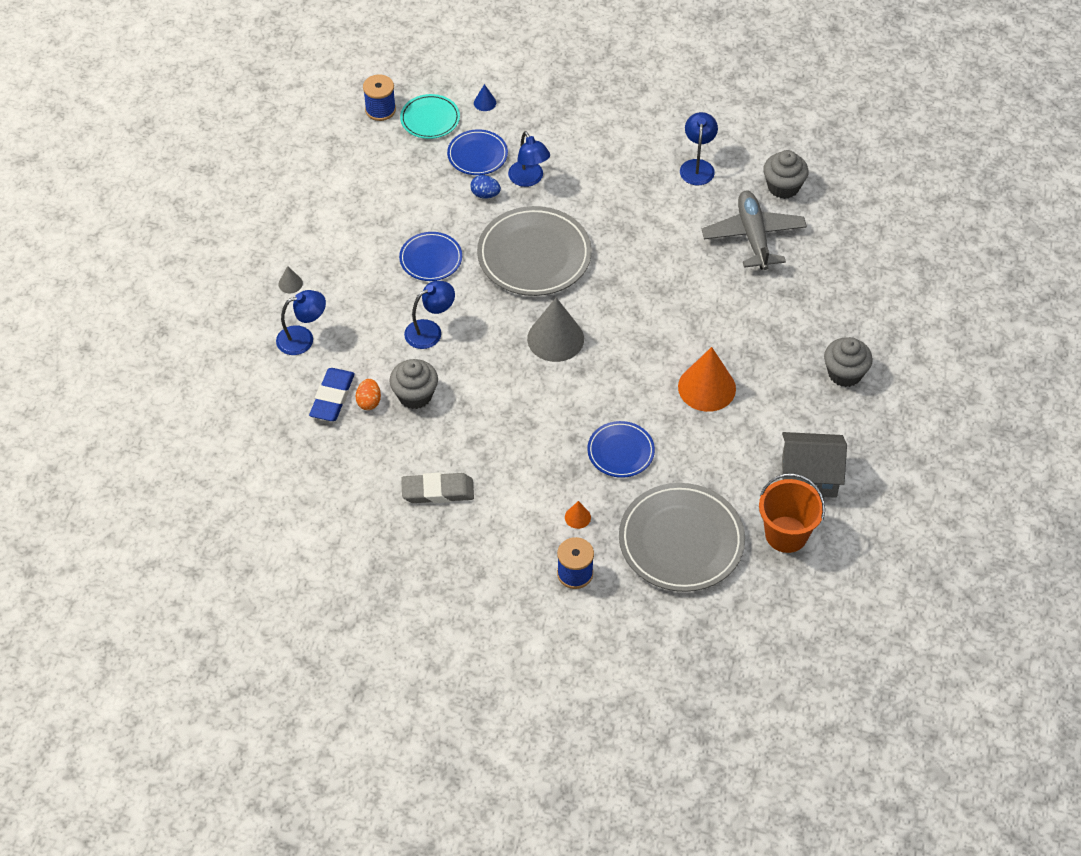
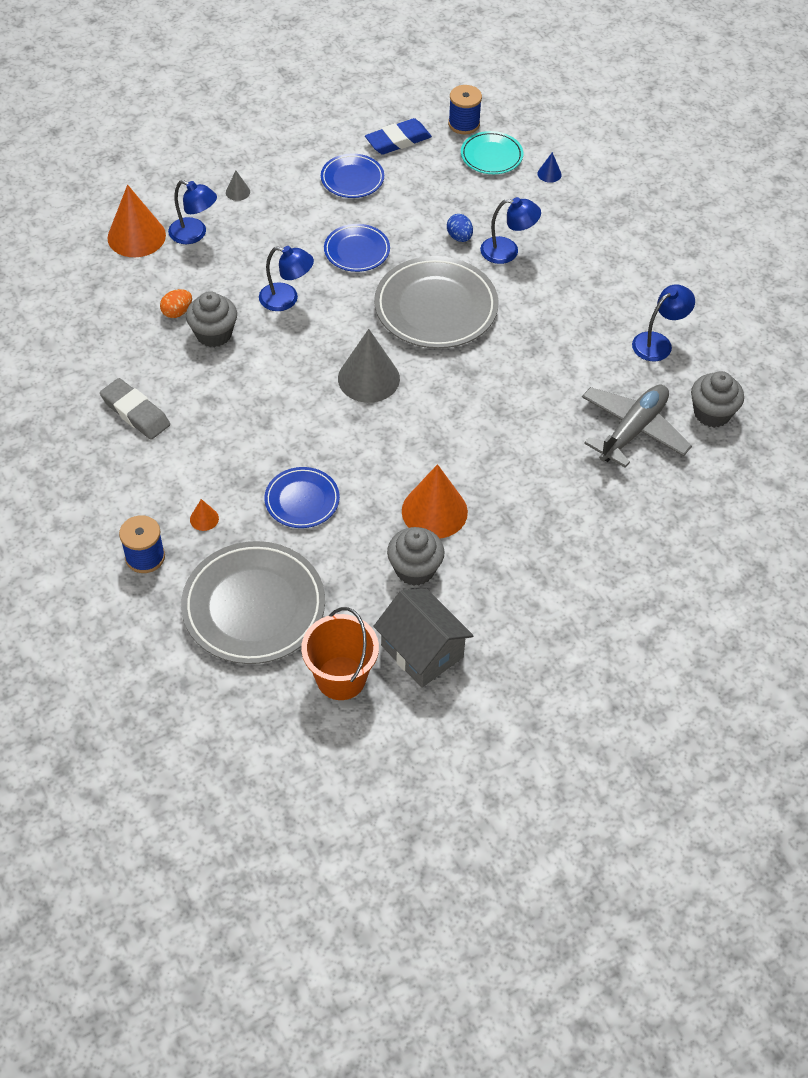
camera: 45 degrees right, 0 degrees up
(263, 374) = (136, 236): none -> orange cone
(332, 397) = (157, 289): blue eraser -> blue eraser (398, 141)
(477, 155) = (492, 206): blue plate -> blue plate (352, 179)
(529, 179) = (507, 251): blue lamp -> blue lamp turned 105 degrees counterclockwise
(844, 373) = (564, 598): grey cupcake -> grey cupcake (415, 569)

